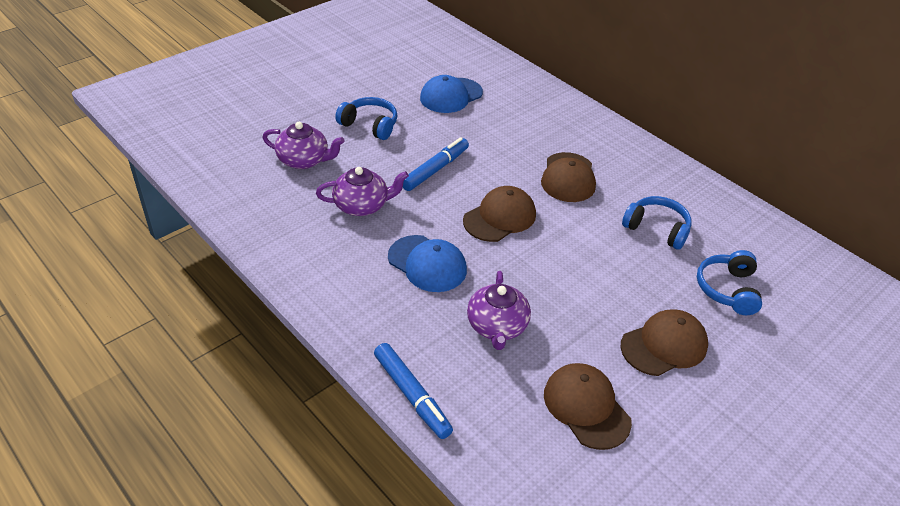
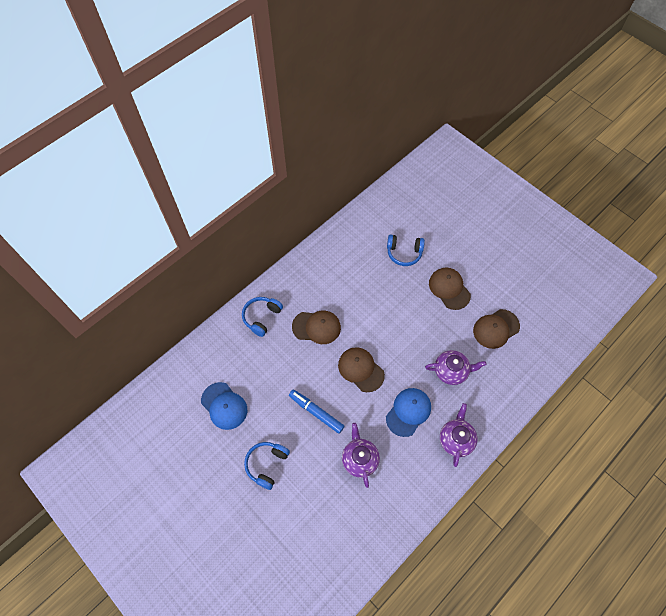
camera: 90 degrees left, 20 degrees up
(304, 160) = (314, 509): purple teapot -> purple teapot (456, 439)
(412, 395) = (506, 413): blue marker -> none
(657, 229) = (360, 281): blue headphones -> blue headphones (261, 317)

